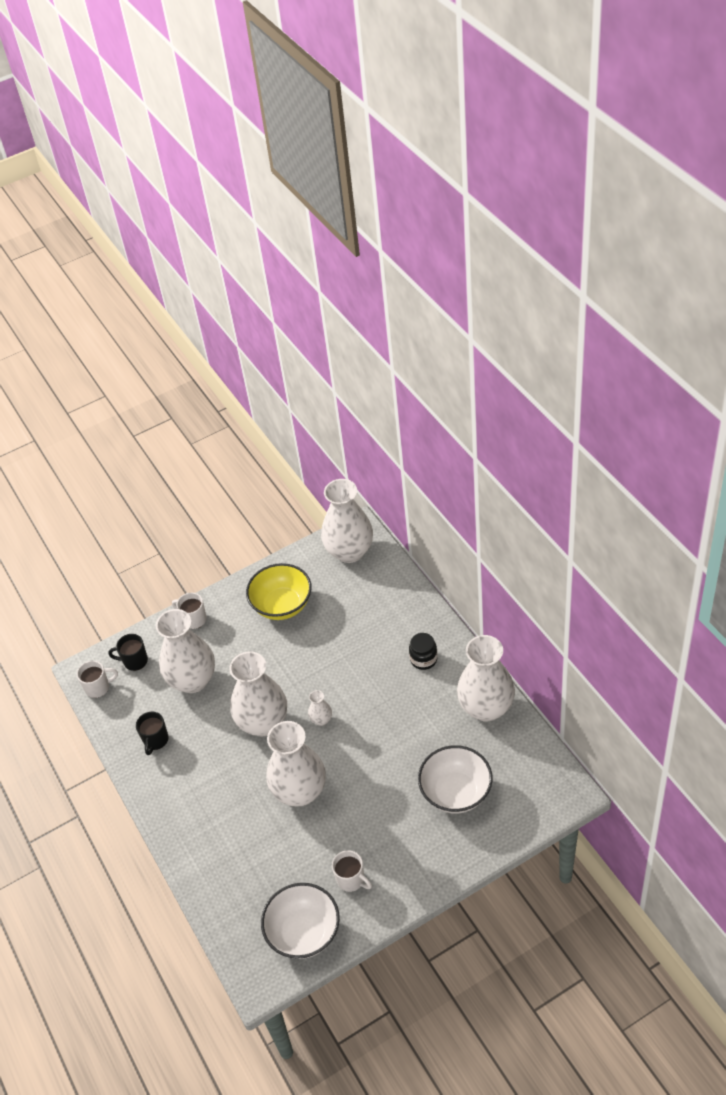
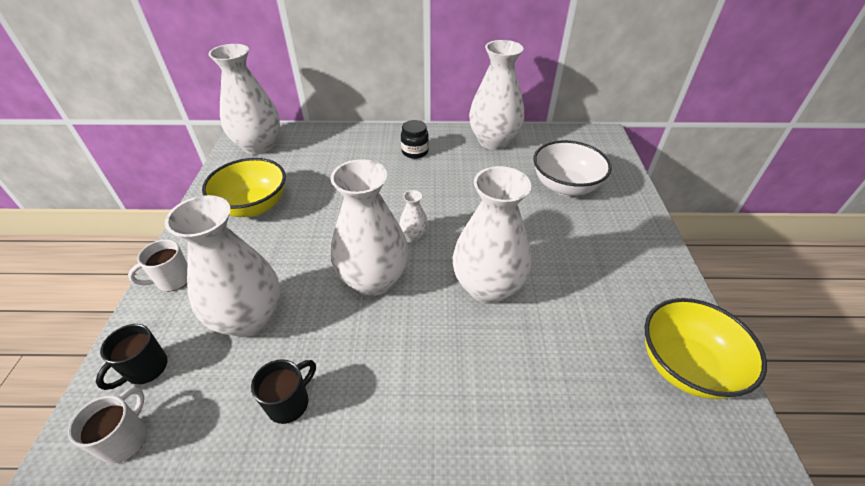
camera: 65 degrees left, 5 degrees down
(155, 740) = (289, 403): black mug -> black mug turned 90 degrees counterclockwise
(304, 933) = (685, 366): white bowl -> yellow bowl
(351, 880) = (627, 293): white mug -> none

